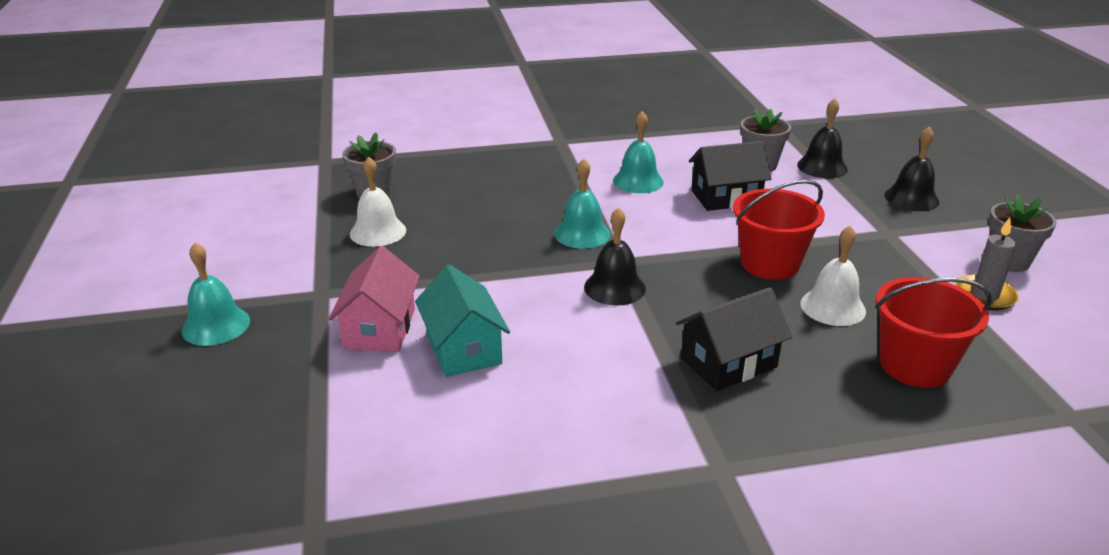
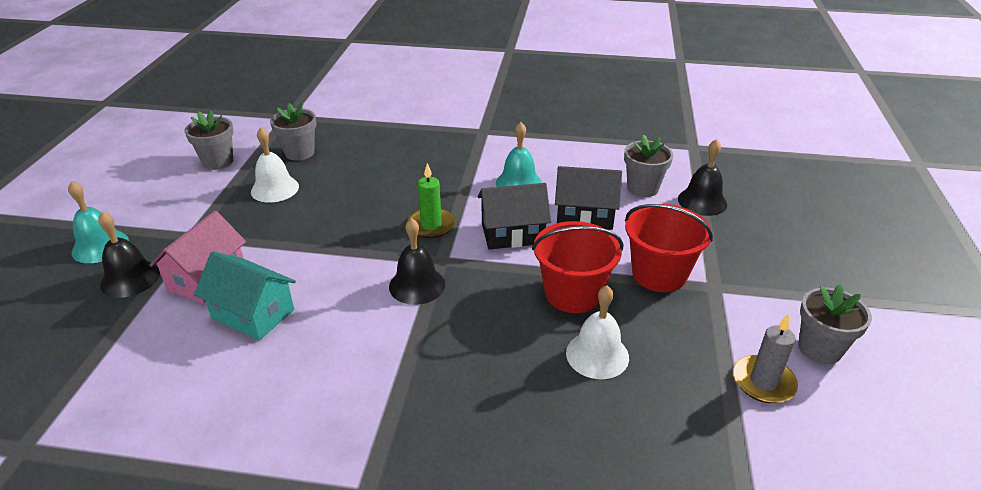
camera: 20 degrees right, 5 degrees up
(283, 218) = (218, 162): none -> grey flower pot
(463, 348) = (253, 313): turquoise house -> turquoise house turned 60 degrees counterclockwise
(582, 234) = (431, 225): turquoise bell -> green candle
(728, 363) = (455, 388): black house -> black house (512, 233)
(911, 198) = (768, 254): black bell -> black bell (130, 278)
(914, 365) = (629, 441): red bucket -> red bucket (659, 274)

